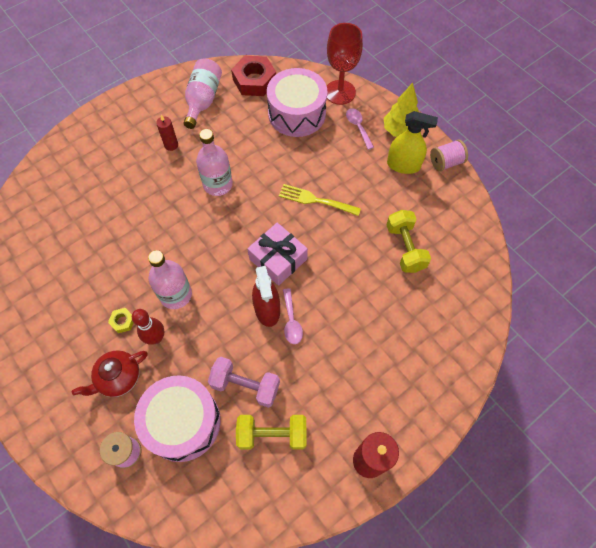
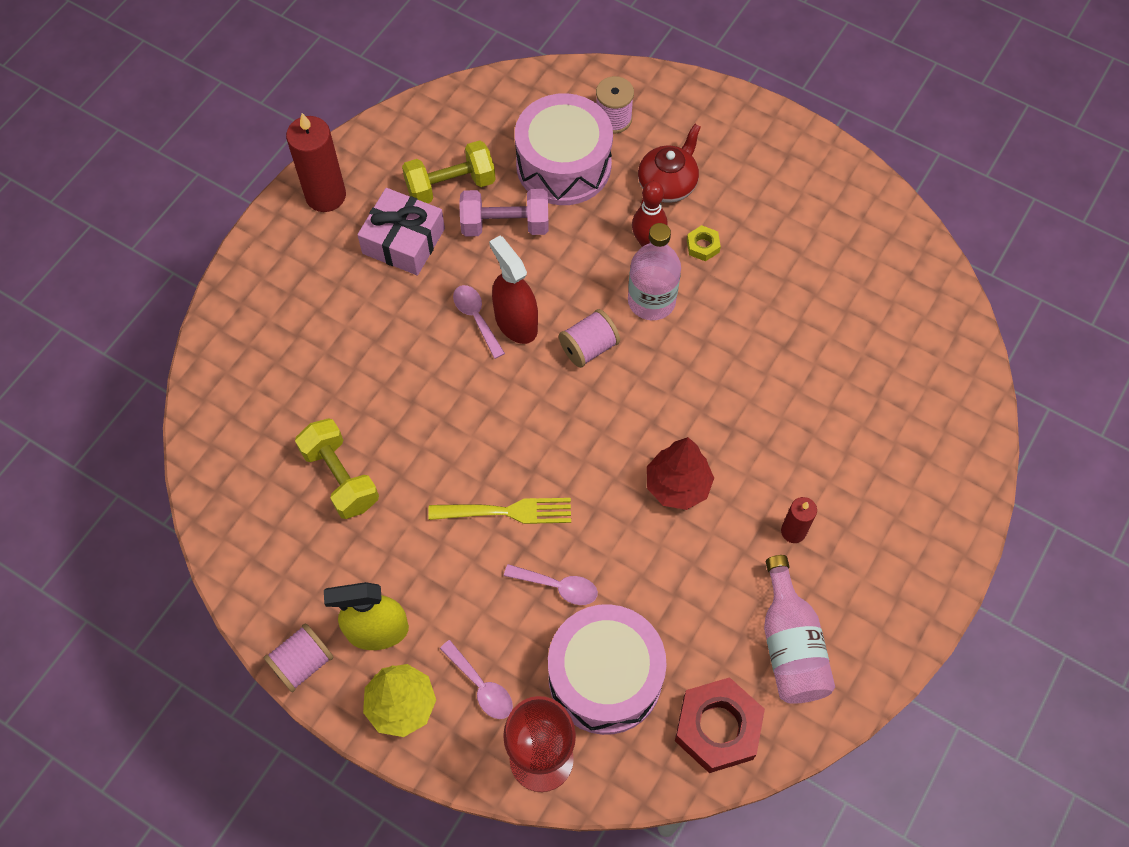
camera: 160 degrees right, 0 degrees up
(218, 184) = (677, 486): pink bottle -> red tree
(229, 277) = (588, 347): none -> pink spool
(278, 259) = (529, 396): pink gift -> pink gift (403, 241)
(303, 157) = (558, 586): none -> pink spoon

